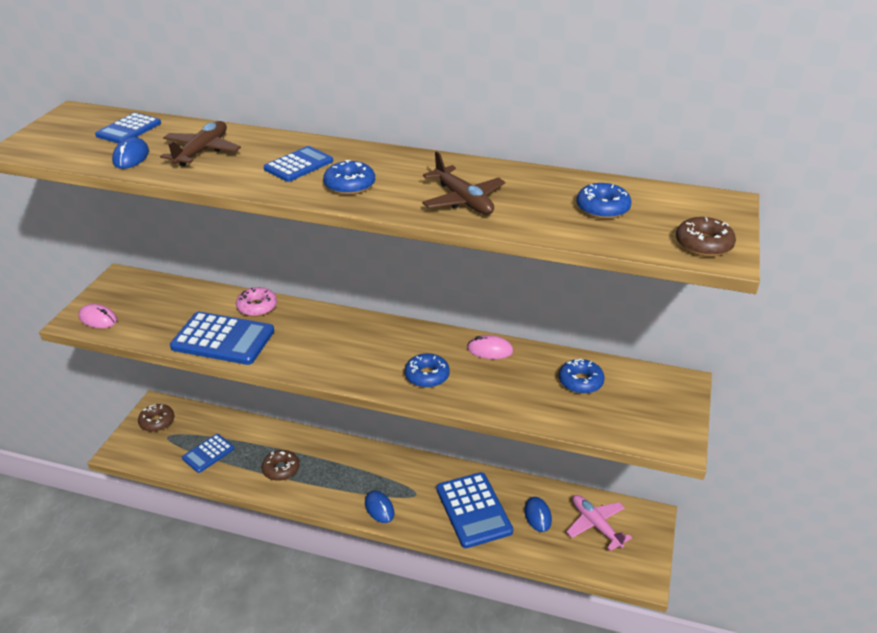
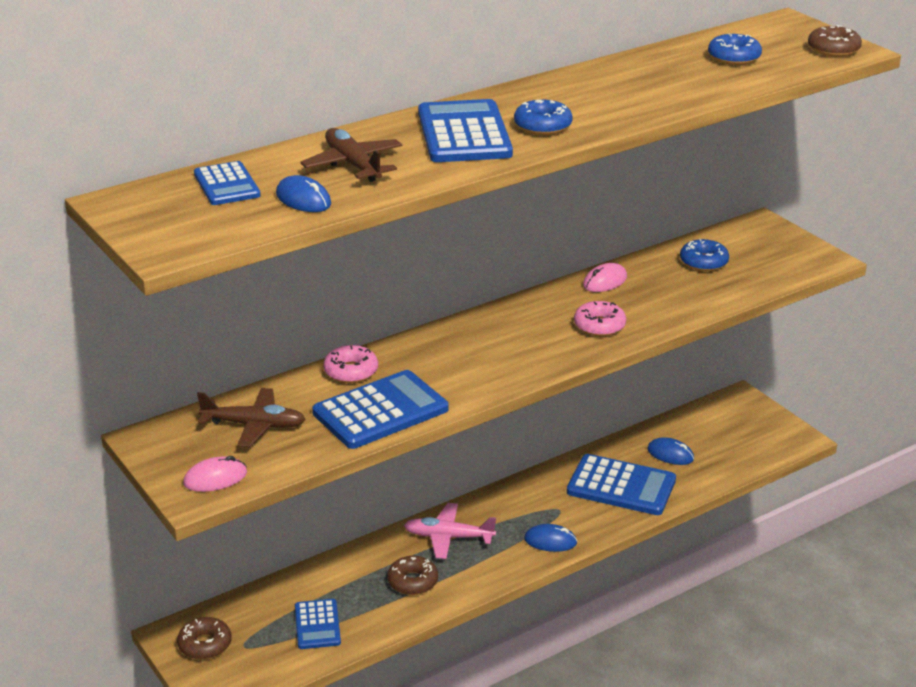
camera: 50 degrees left, 5 degrees down
(298, 165) = (464, 133): blue calculator -> blue calculator, size x1.71
(427, 376) = (599, 326): blue donut -> pink donut
(463, 200) = (643, 95): brown plane -> brown plane (254, 425)
(596, 525) = (717, 430): pink plane -> pink plane (448, 537)

